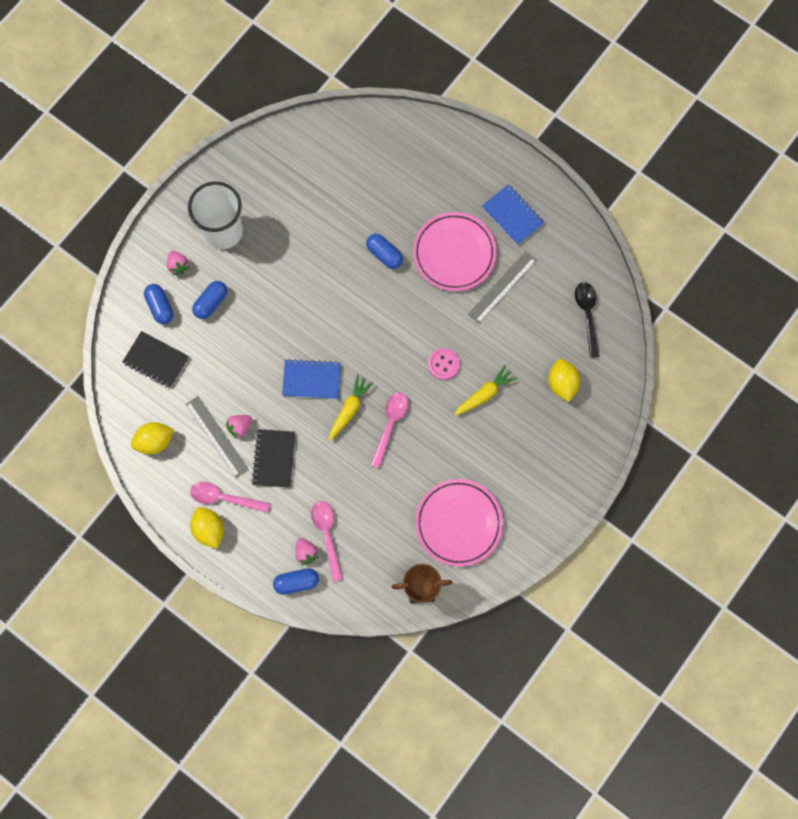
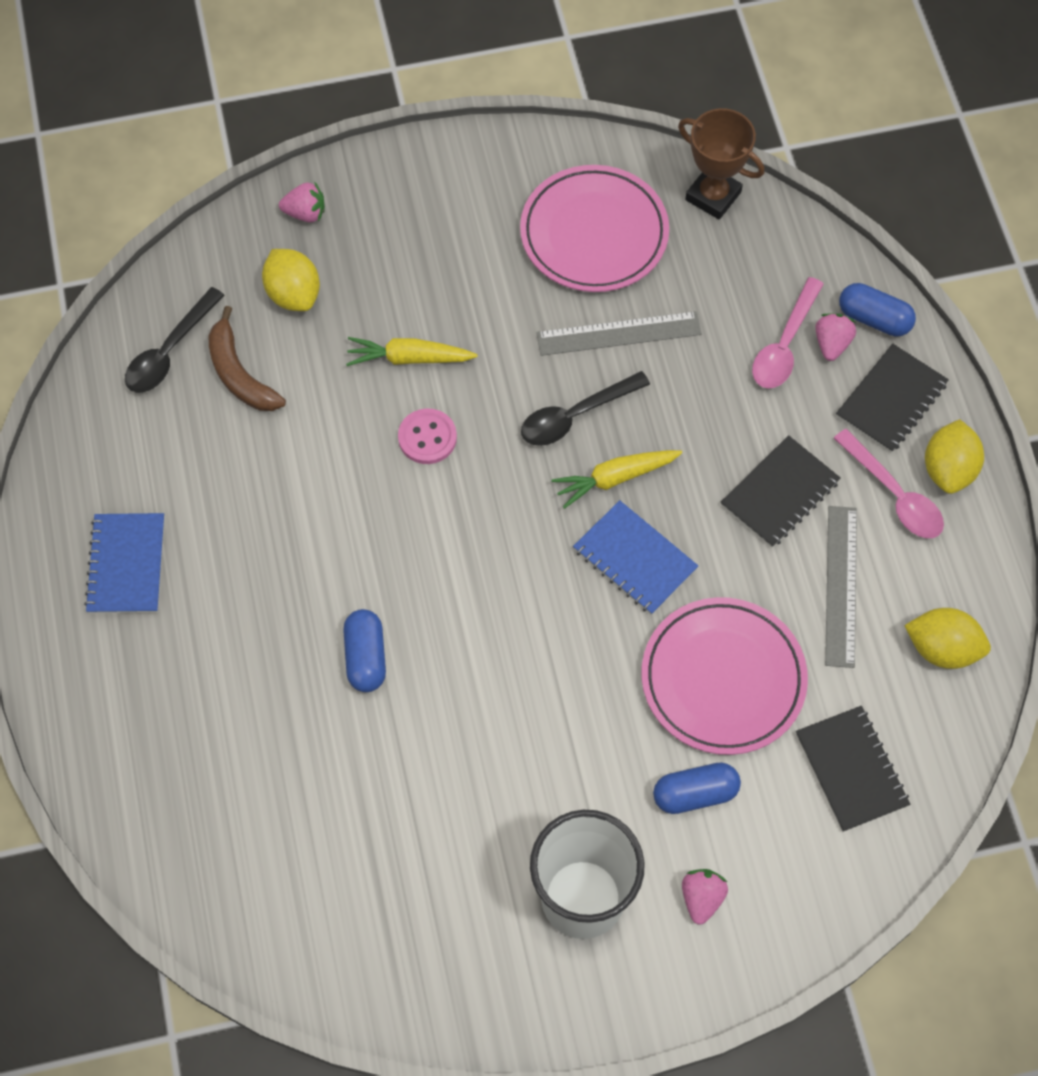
camera: 140 degrees left, 10 degrees down
(160, 307) = (782, 851): blue capsule -> none
(240, 427) = (796, 573): pink strawberry -> pink strawberry (305, 213)
(258, 545) = (891, 400): none -> black notebook
(390, 425) = (575, 416): pink spoon -> black spoon
(454, 253) = (263, 577): pink plate -> pink plate (723, 679)
(502, 287) = (244, 476): grey ruler -> grey ruler (619, 333)
(548, 329) = (239, 374): none -> brown banana
(562, 383) = (293, 294): yellow lemon -> yellow lemon turned 60 degrees counterclockwise

